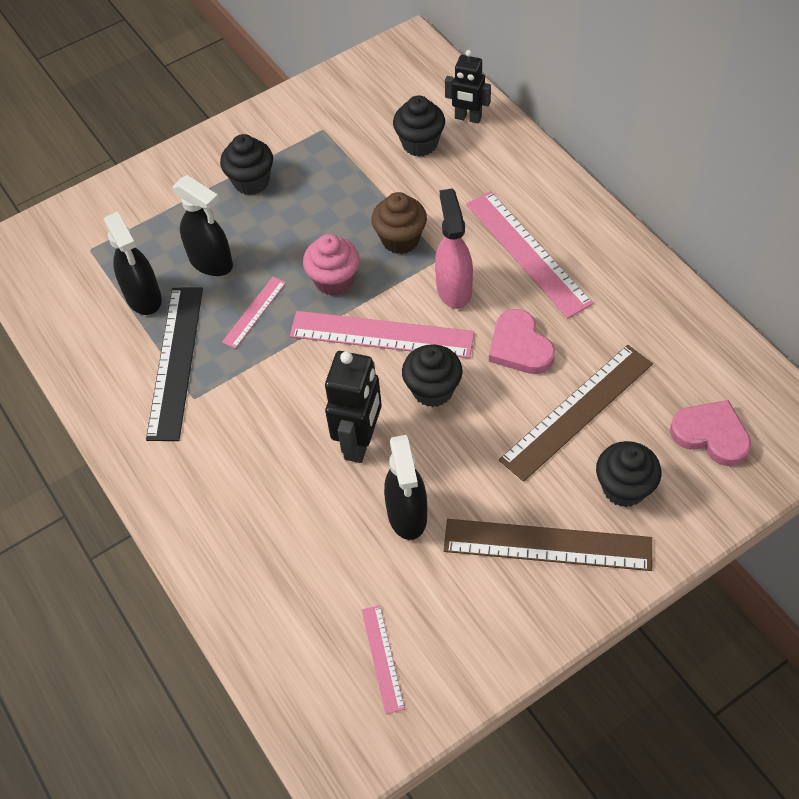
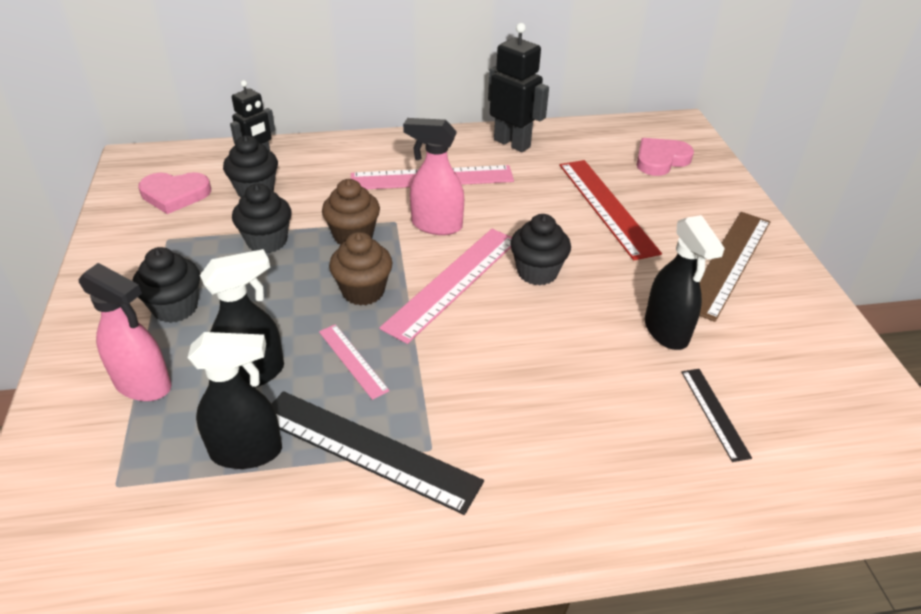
camera: 70 degrees left, 15 degrees down
(172, 211) = (143, 385): none -> pink spray bottle
(321, 576) = (714, 413): none -> black ruler
(334, 281) = (363, 291): pink cupcake -> brown cupcake
(360, 442) = (568, 335): black robot -> black robot (512, 143)
(382, 658) = (820, 398): pink ruler -> none
(407, 515) = (666, 331): black spray bottle -> black spray bottle turned 60 degrees clockwise
(520, 346) = (524, 212): pink heart -> pink heart (175, 194)
(577, 411) = (606, 207): brown ruler -> red ruler
(624, 488) = (690, 210): black cupcake -> black cupcake (267, 241)

